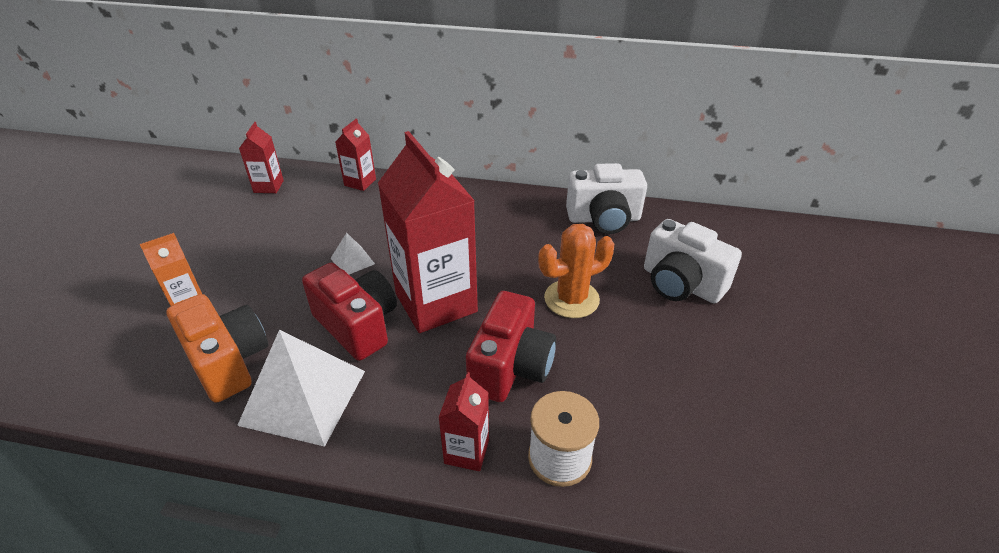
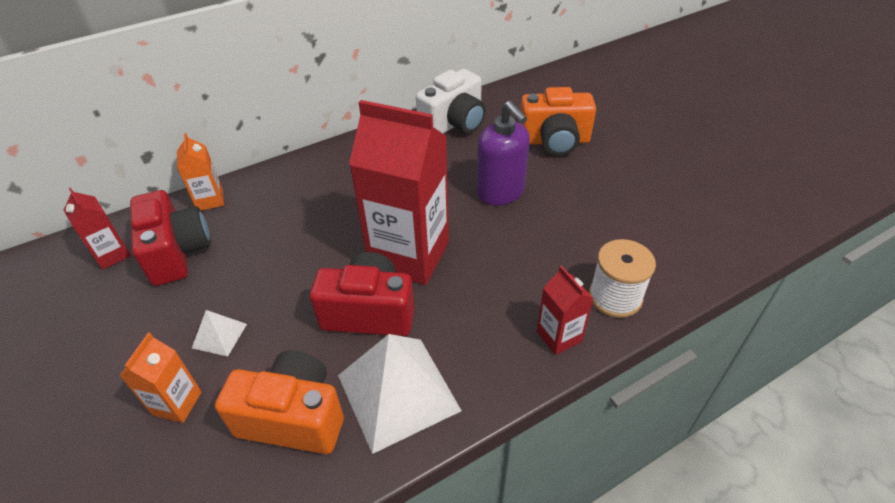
camera: 40 degrees left, 5 degrees up
(352, 261) = (295, 267): white pyramid -> white pyramid (219, 336)
(360, 182) = (210, 200): red carton -> orange carton
(510, 367) = (518, 263): red camera -> red camera (177, 252)
(571, 299) = (501, 192): orange cactus -> purple soap dispenser
(681, 284) = (554, 141): white camera -> orange camera

